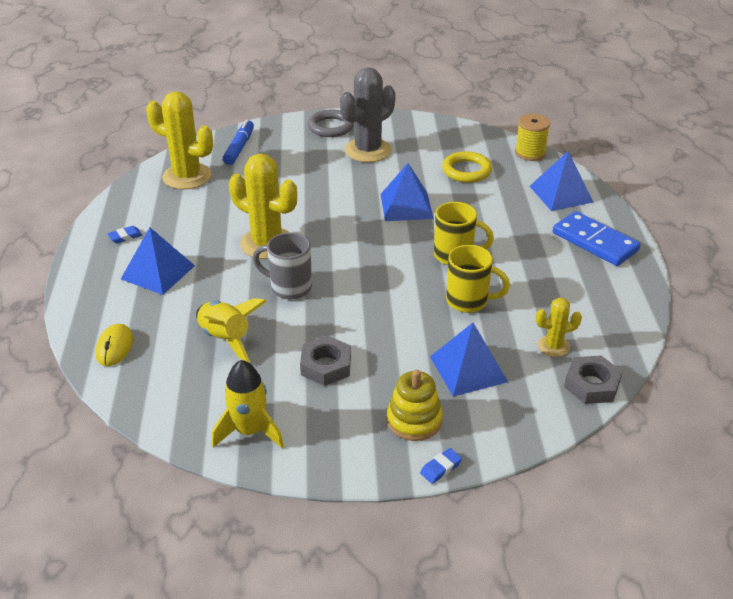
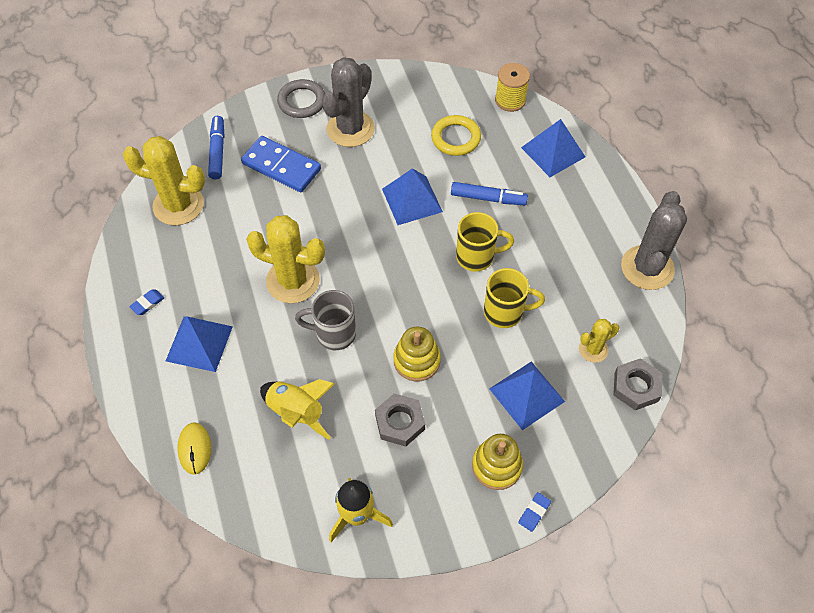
camera: 15 degrees left, 20 degrees up
(363, 321) = (416, 360): none -> yellow stacking toy
(482, 216) = (488, 198): none -> blue marker
(595, 242) = (599, 210): blue domino -> blue domino (281, 166)
(633, 293) = (647, 268): none -> grey cactus

